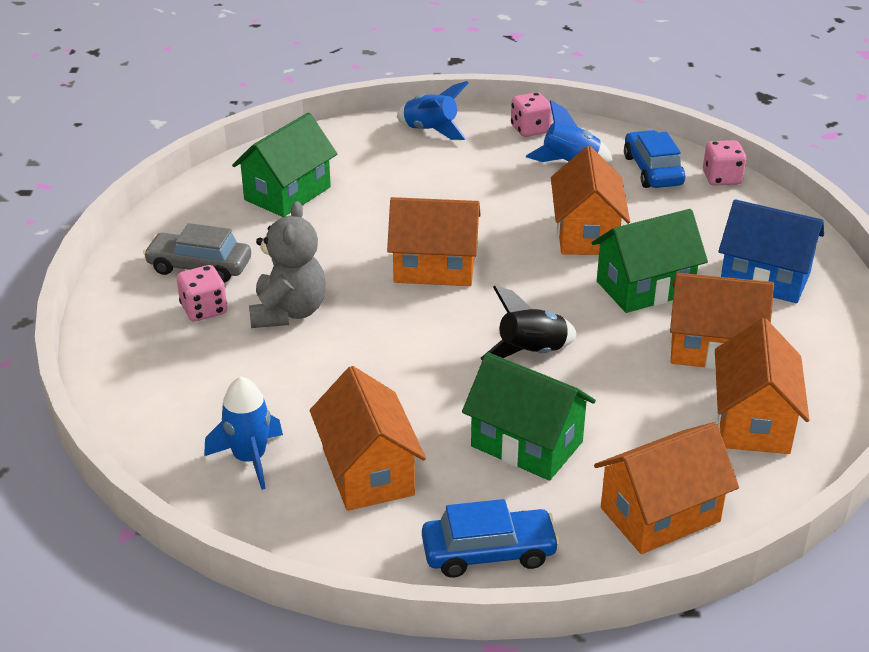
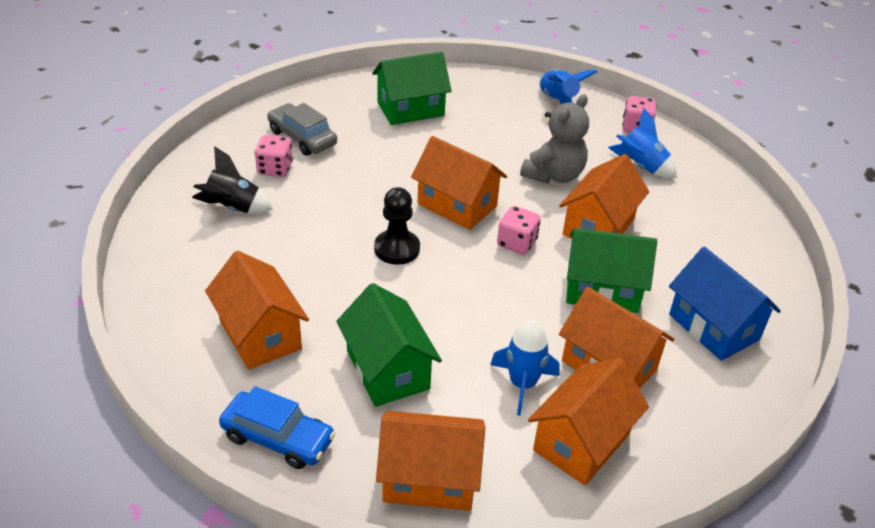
camera: 30 degrees right, 5 degrees up
(249, 459) = (197, 286): blue rocket -> blue rocket (522, 384)
(288, 312) = (325, 194): grey teddy bear -> grey teddy bear (554, 175)
(368, 472) = (260, 334): orange house -> orange house turned 45 degrees counterclockwise
(419, 333) = (397, 249): none -> black pawn
(532, 353) = (462, 301): black rocket -> black rocket (233, 208)
(653, 170) = (705, 198): blue car -> none
(722, 178) = (759, 227): pink dice -> pink dice (517, 243)

